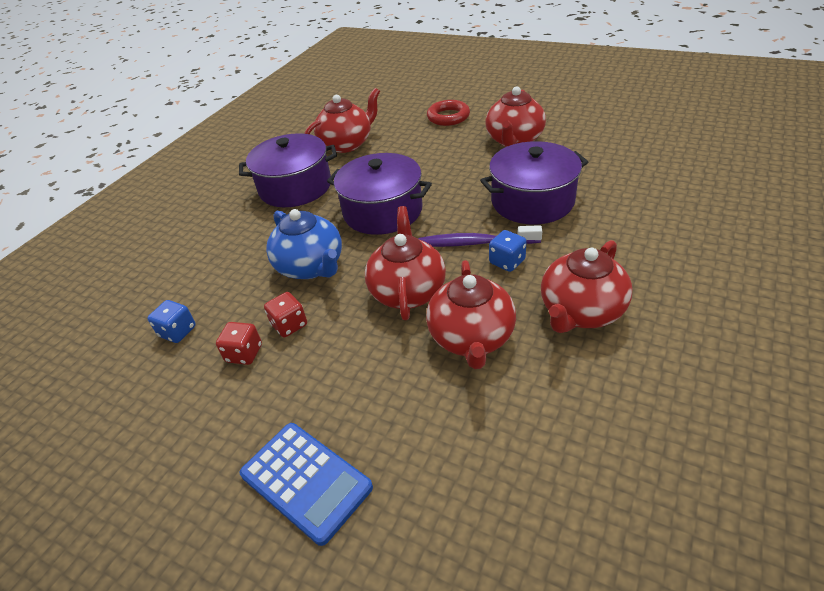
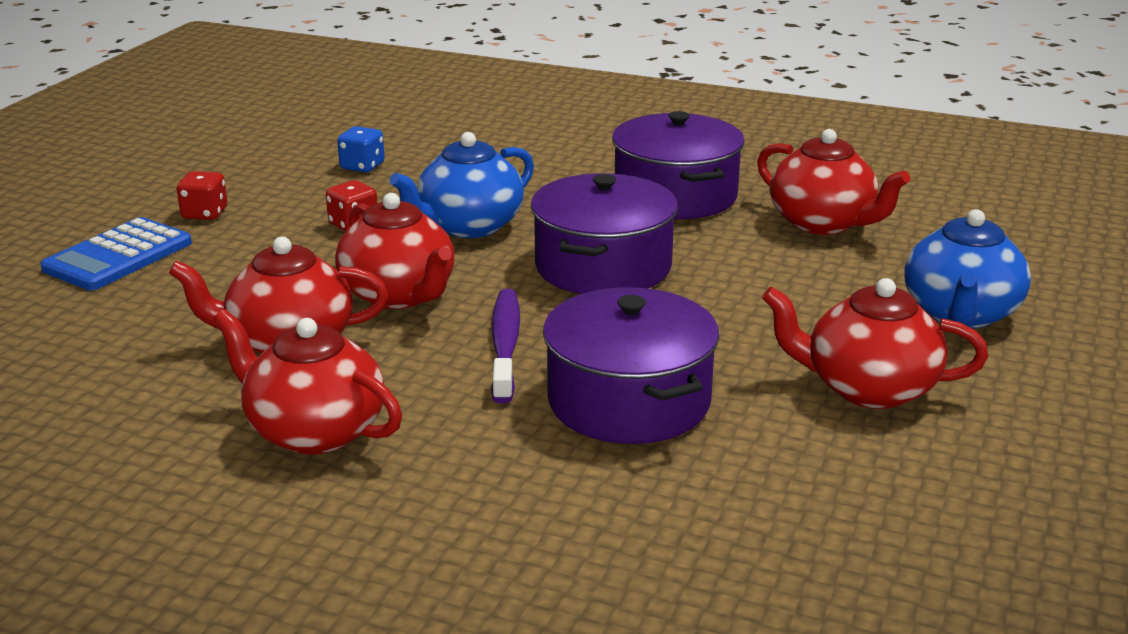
camera: 80 degrees right, 15 degrees down
(244, 353) = (313, 205): red dice -> red dice (205, 214)
(408, 291) = (399, 295): red teapot -> red teapot turned 60 degrees clockwise
(448, 117) = (960, 314): red ring -> blue teapot
(507, 262) = (450, 372): blue dice -> none

